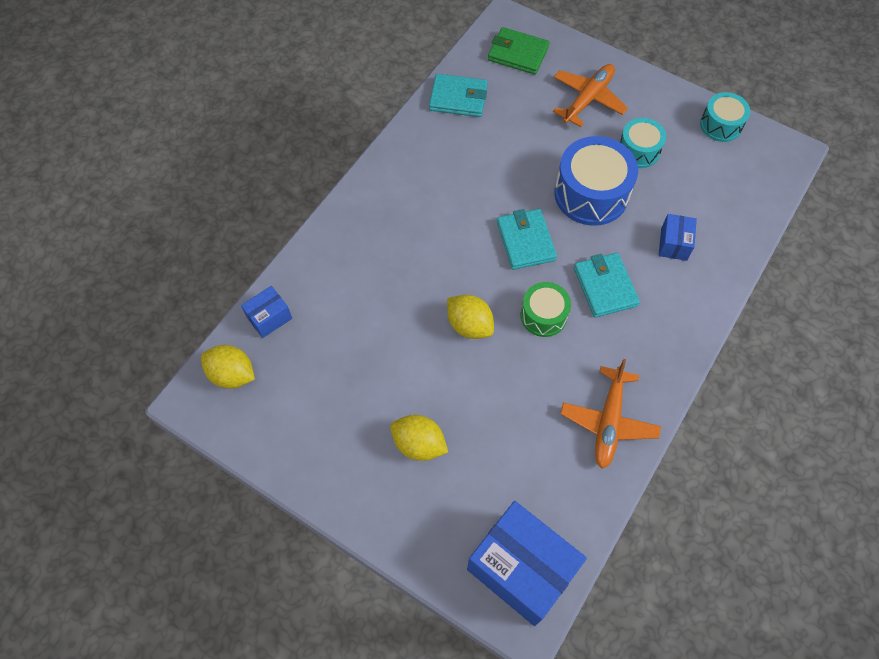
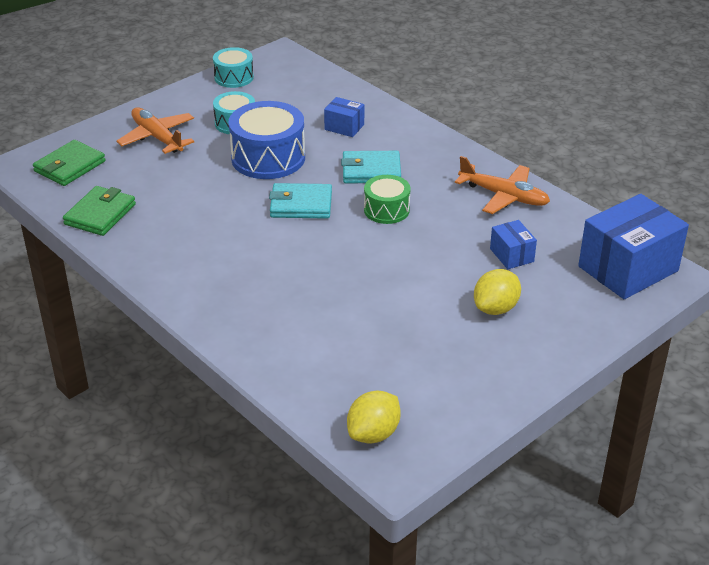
camera: 75 degrees left, 25 degrees down
(269, 318) = (312, 394): blue box -> blue box (512, 255)
(458, 98) = (100, 214): turquoise wallet -> green wallet
(469, 325) = (379, 255): yellow lemon -> none

